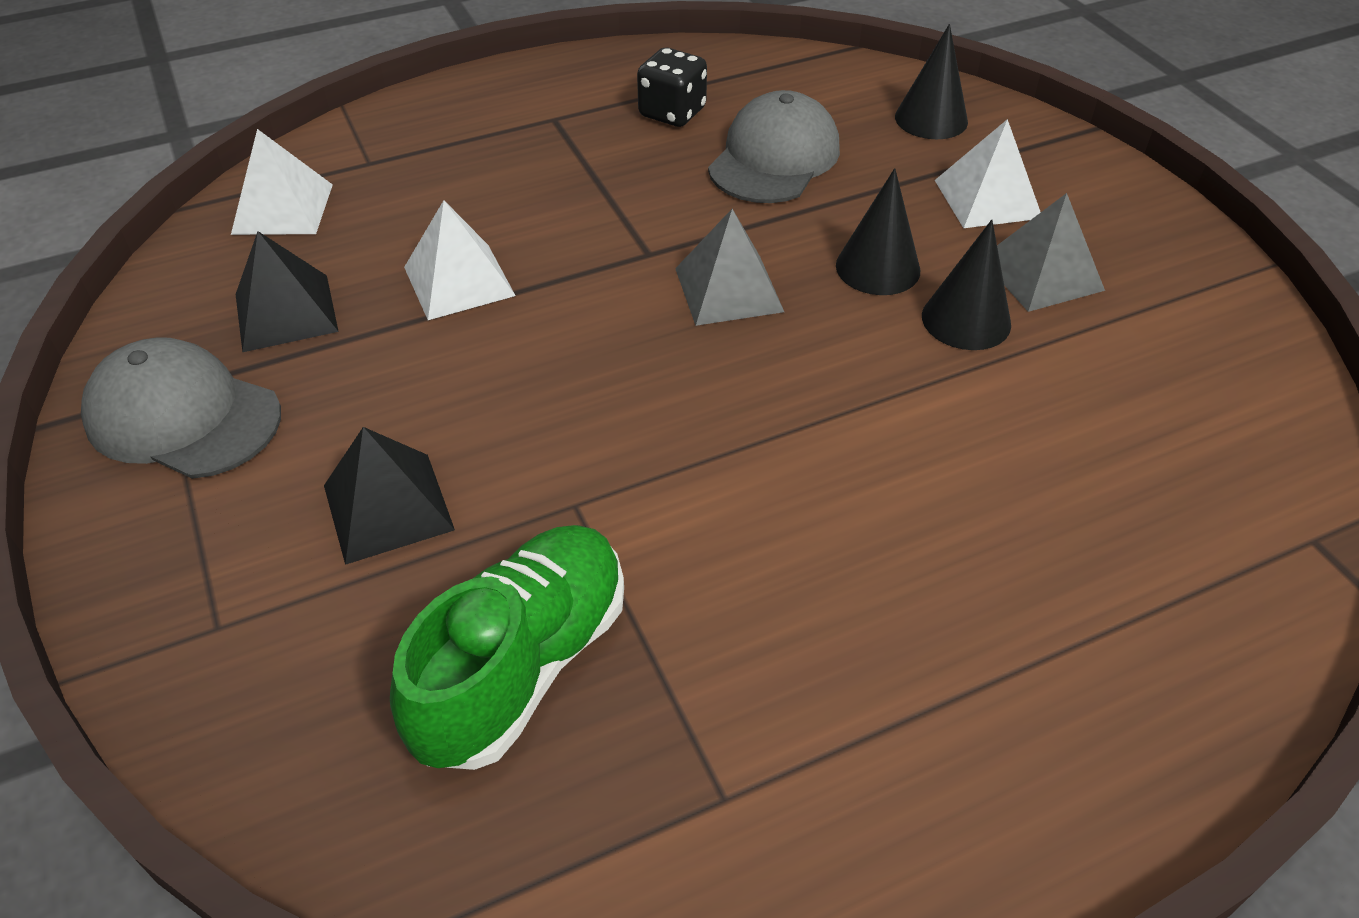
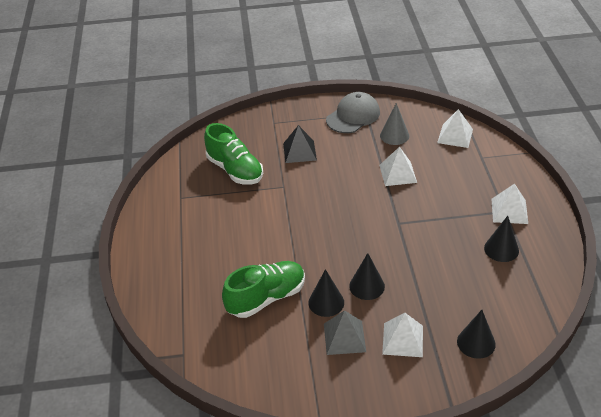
camera: 110 degrees right, 5 degrees down
(286, 312) = (394, 135): black pyramid -> grey cone
(551, 113) = (509, 211): none -> white pyramid
(672, 113) = (501, 249): black dice -> black cone
(728, 289) = (369, 240): grey pyramid -> none
(774, 158) = (455, 275): grey cap -> none
(1024, 426) = (266, 298): none -> green shoe

